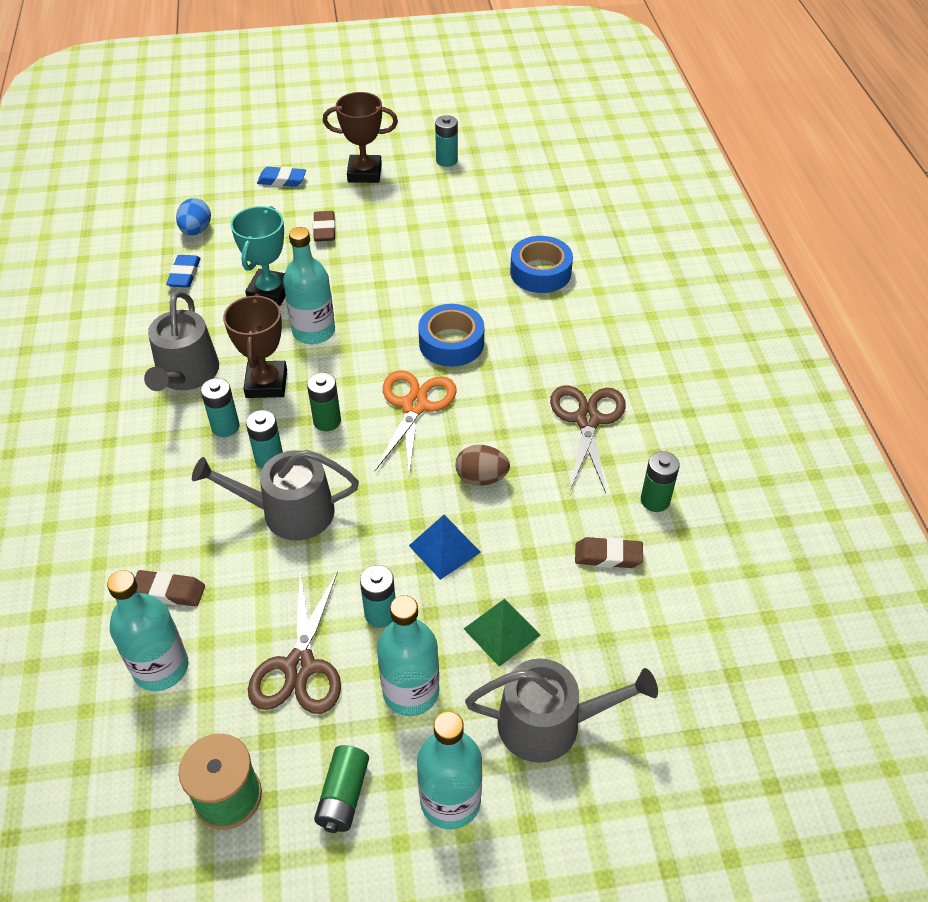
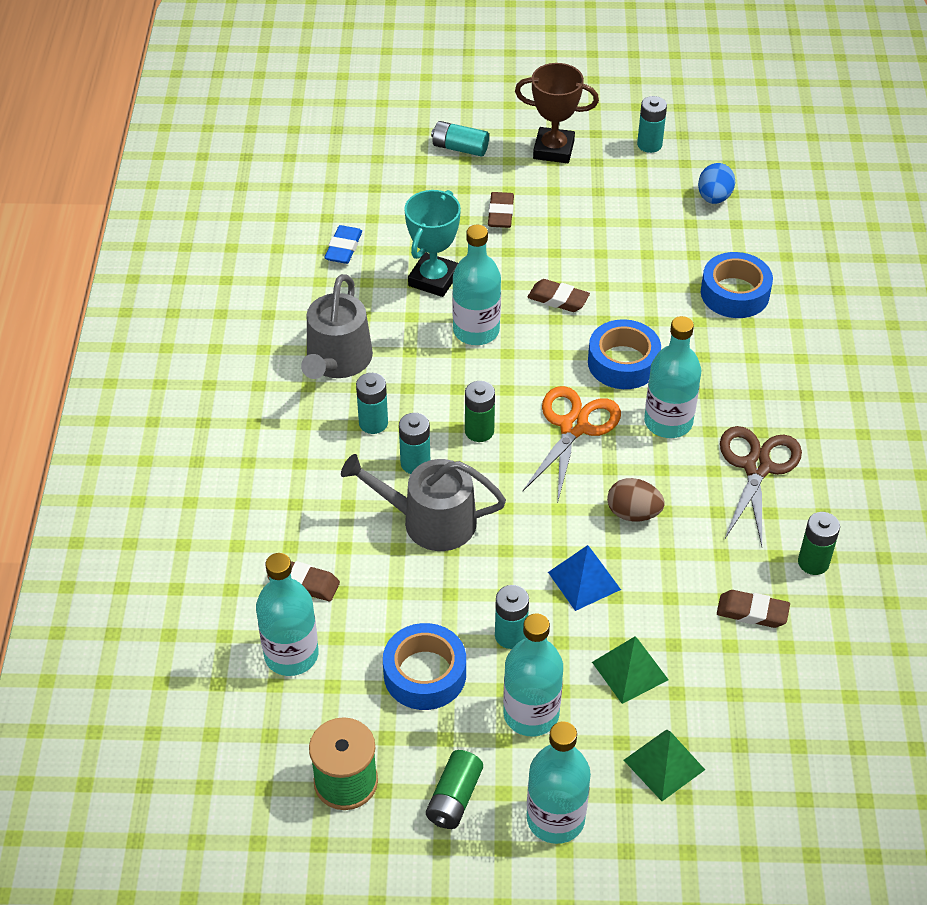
camera: 10 degrees right, 0 degrees up
(196, 230) = (360, 198): blue egg -> blue egg (714, 198)
(266, 383) = (420, 382): brown trophy -> none
(282, 180) = (460, 148): blue eraser -> turquoise battery
(299, 666) = (425, 674): brown scissors -> blue tape
(385, 295) = (558, 299): none -> brown eraser
(500, 390) = (668, 422): none -> turquoise bottle
(550, 723) = (664, 764): grey watering can -> green pyramid

